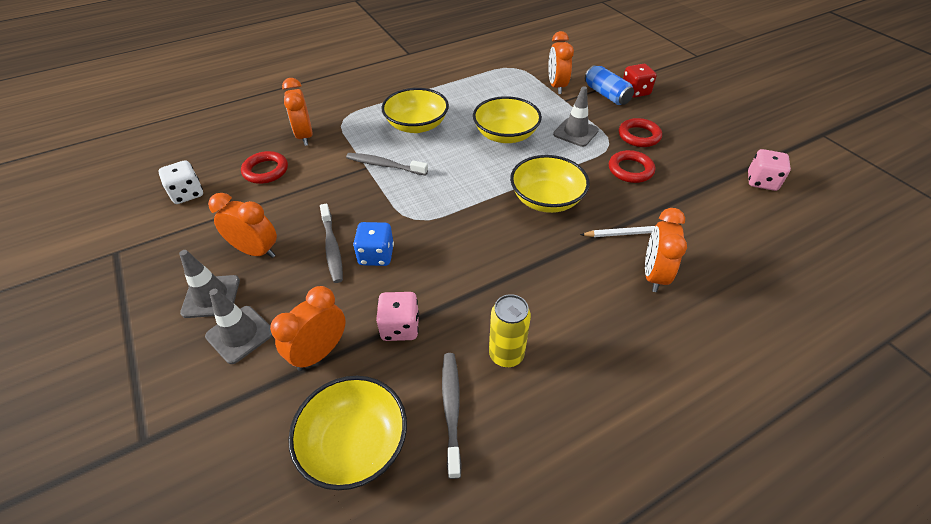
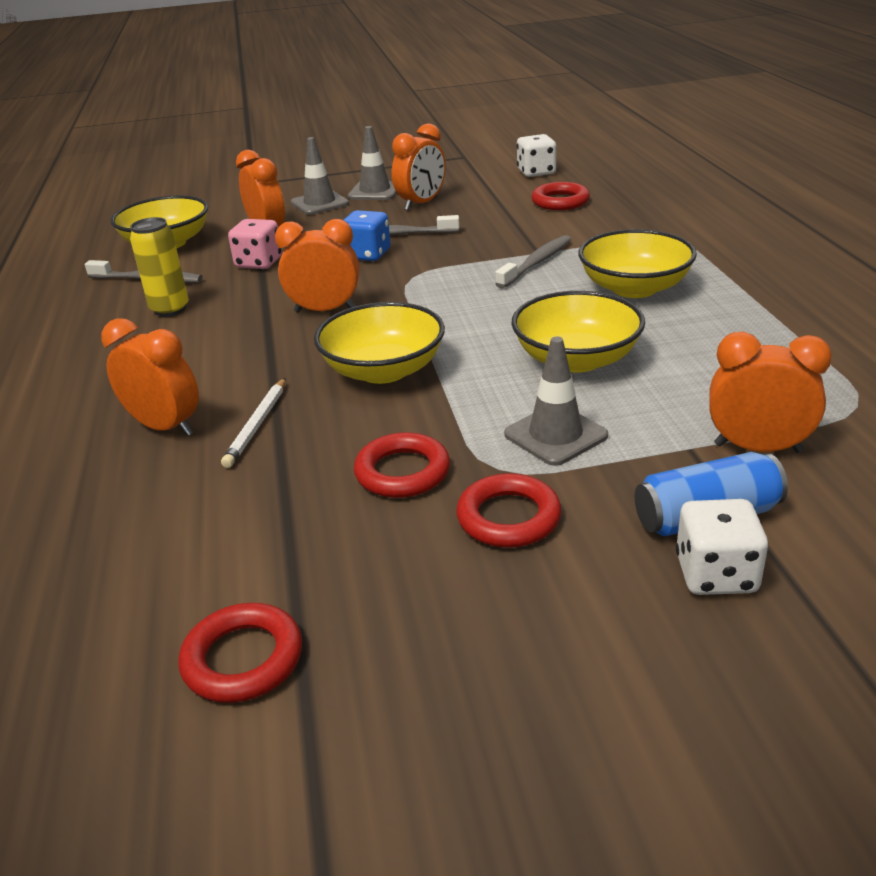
camera: 110 degrees right, 15 degrees down
(305, 136) = (630, 218): orange clock -> orange clock (325, 310)
(635, 92) = (716, 574): red dice -> white dice
(761, 181) = (243, 659): pink dice -> red ring

